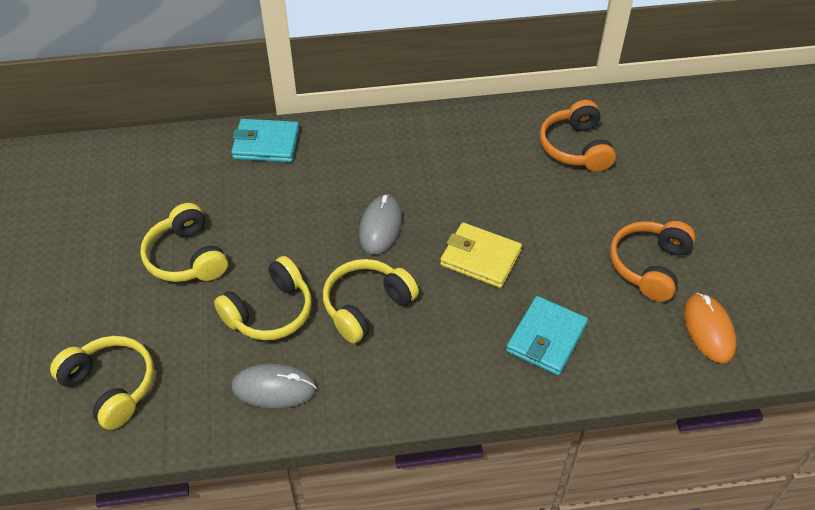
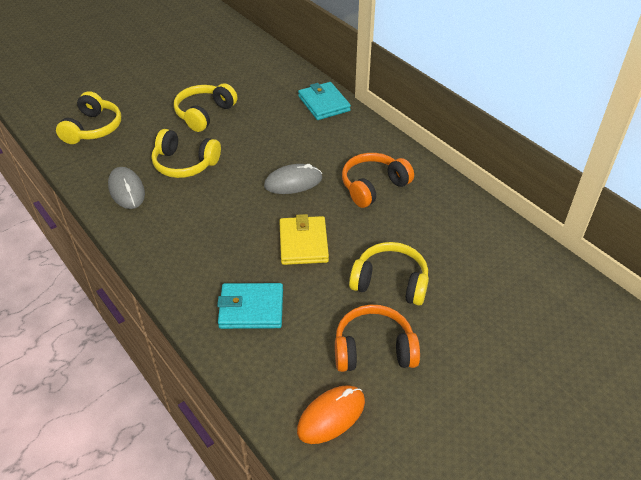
camera: 60 degrees right, 5 degrees down
(366, 306) = (218, 204): yellow headphones -> yellow headphones (390, 282)
(576, 147) = (469, 256): orange headphones -> orange headphones (373, 186)

